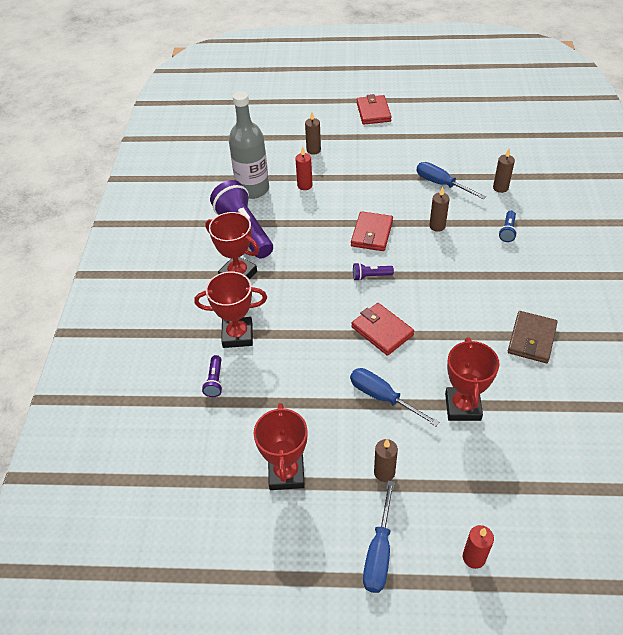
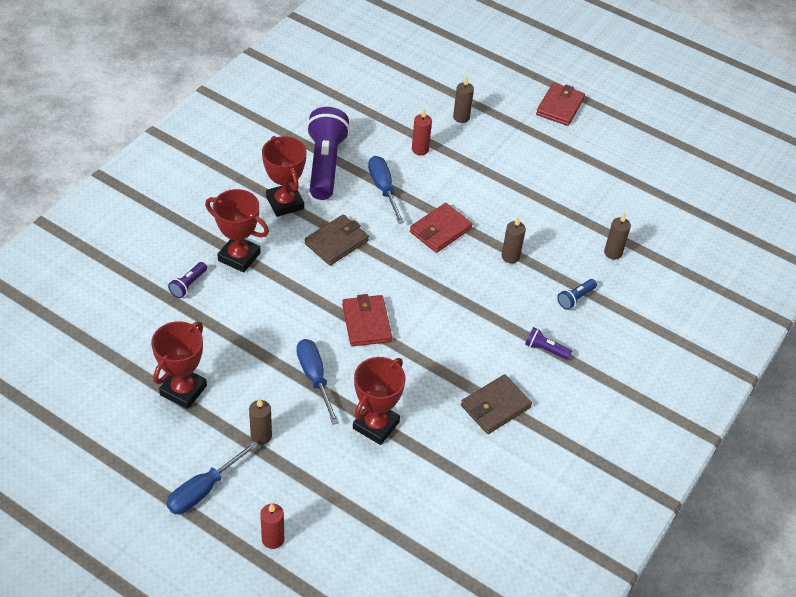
camera: 25 degrees right, 0 degrees up
(253, 189) = (367, 128): grey bottle -> none
(304, 283) = (336, 242): none -> brown wallet
(370, 276) = (402, 269): purple flashlight -> purple flashlight (545, 349)
(441, 184) = (556, 218): blue screwdriver -> blue screwdriver (383, 189)

